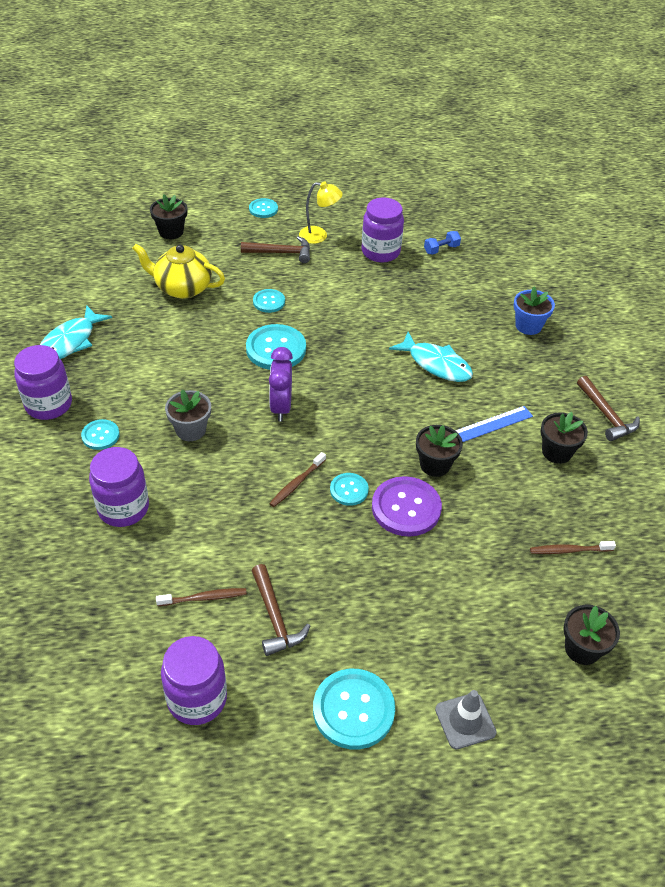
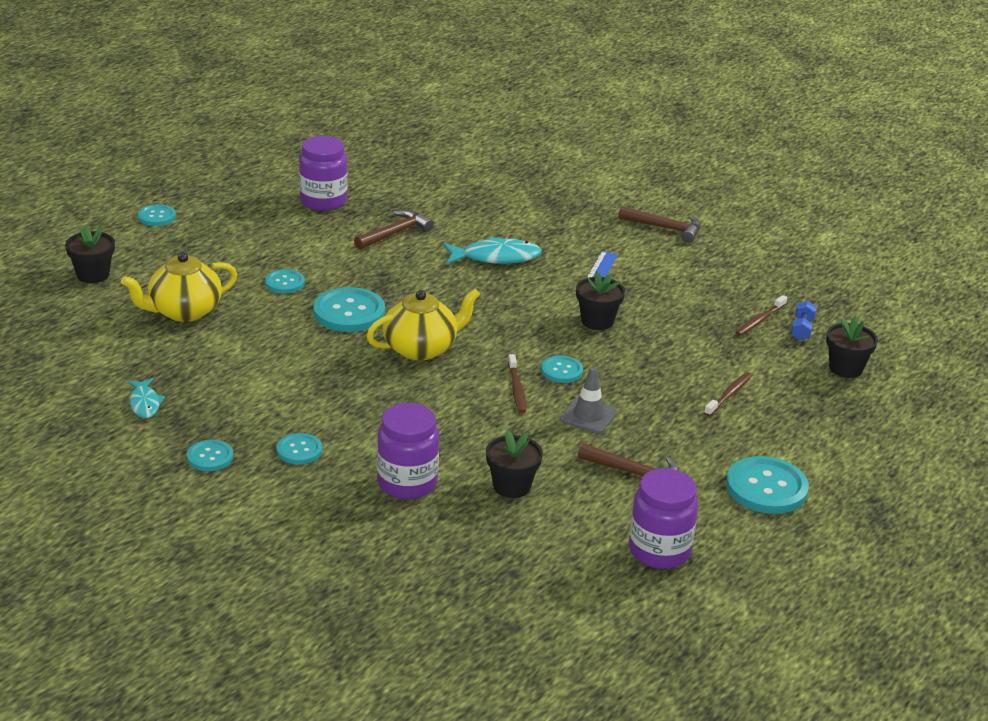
camera: 45 degrees left, 15 degrees down
(49, 404) = (210, 457): purple jar -> turquoise button
(70, 341) = (145, 403): turquoise fish -> turquoise fish, size x0.60
(191, 430) = (372, 403): grey flower pot -> none
(204, 598) = (566, 495): brown toothbrush -> brown toothbrush (729, 395)
(281, 253) = (233, 242): brown hammer -> brown hammer (395, 233)
(281, 407) = (421, 348): purple clock -> yellow teapot
(319, 236) = (247, 214): yellow lamp -> none
(406, 508) = (619, 358): purple button -> none
(441, 249) = (372, 176): blue dumbbell -> blue dumbbell (802, 329)
(465, 721) = (838, 448): grey traffic cone -> grey traffic cone (588, 416)
(528, 326) = (525, 198): blue flower pot -> none
(556, 452) = (666, 268): black flower pot -> black flower pot (511, 486)

